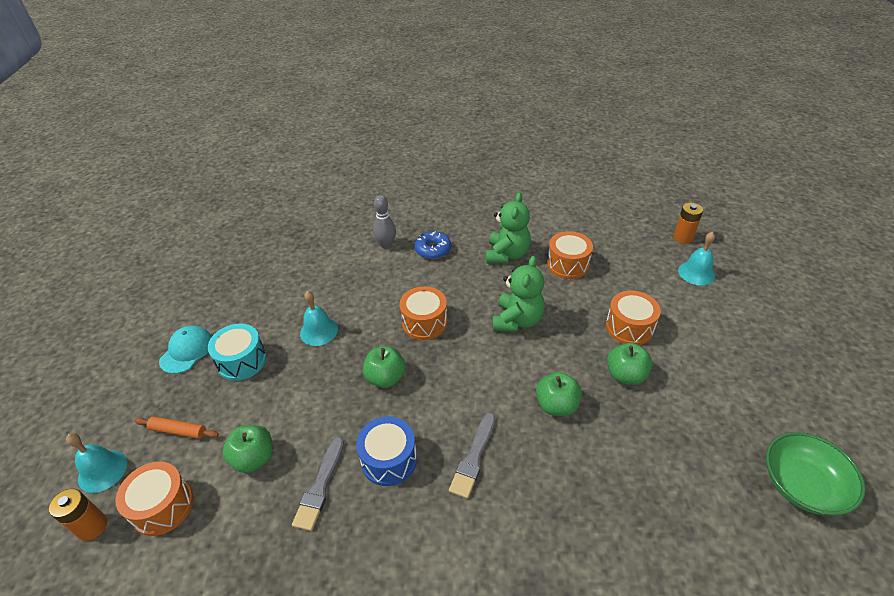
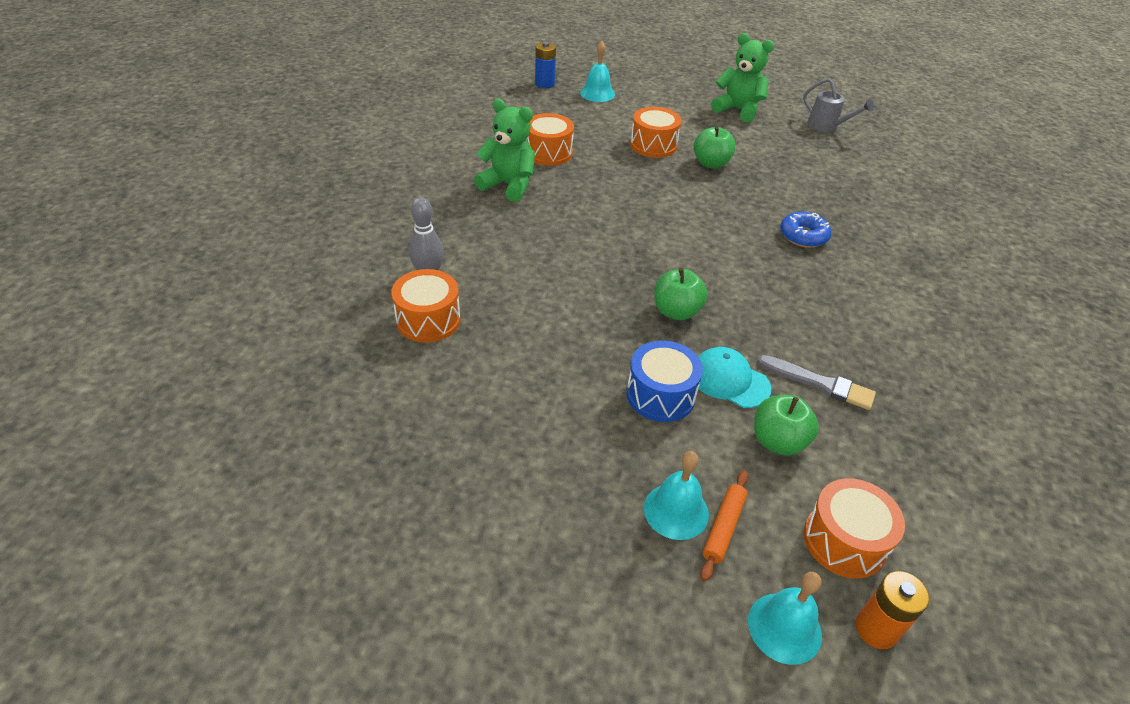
camera: 80 degrees left, 0 degrees up
(187, 351) = (562, 522): turquoise cap -> turquoise cap (729, 380)
(242, 361) = (607, 449): turquoise drum -> none
(319, 331) = (576, 361): turquoise bell -> turquoise bell (676, 511)
(389, 459) = (789, 326): blue drum -> blue drum (660, 395)
(424, 322) = (596, 267): orange drum -> orange drum (428, 320)
(433, 250) = (465, 236): blue donut -> blue donut (803, 236)
(474, 457) = (791, 269): grey brush -> none
(517, 320) = (619, 203): green teddy bear -> green teddy bear (738, 110)
(556, 405) = (738, 208): green apple -> none
(683, 238) = (544, 84): orange battery -> blue battery
(802, 485) = (827, 126): green bowl -> grey watering can

